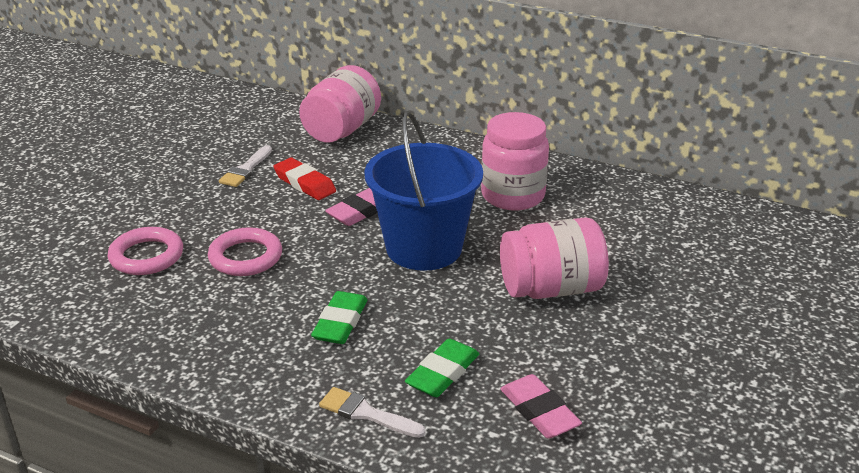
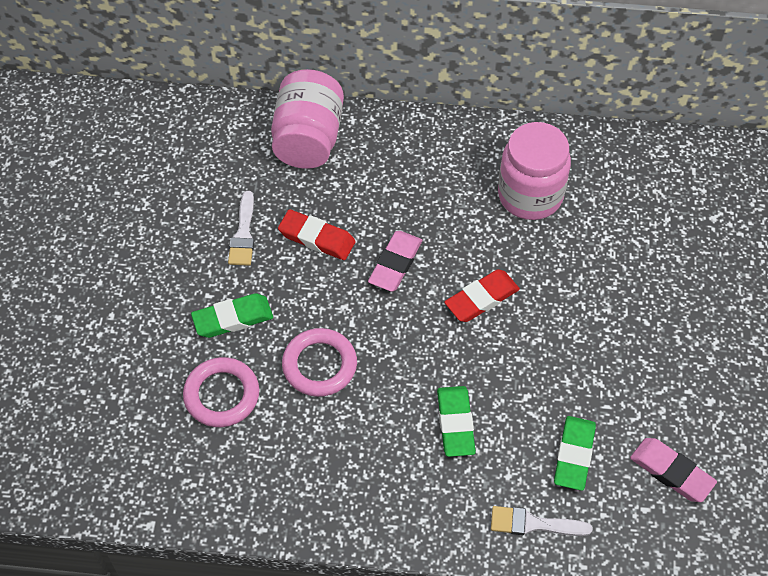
camera: 20 degrees left, 25 degrees up
(196, 214) = (233, 318): none -> green eraser
(424, 248) = (481, 299): blue bucket -> red eraser
(551, 289) = (620, 318): pink jar -> none

